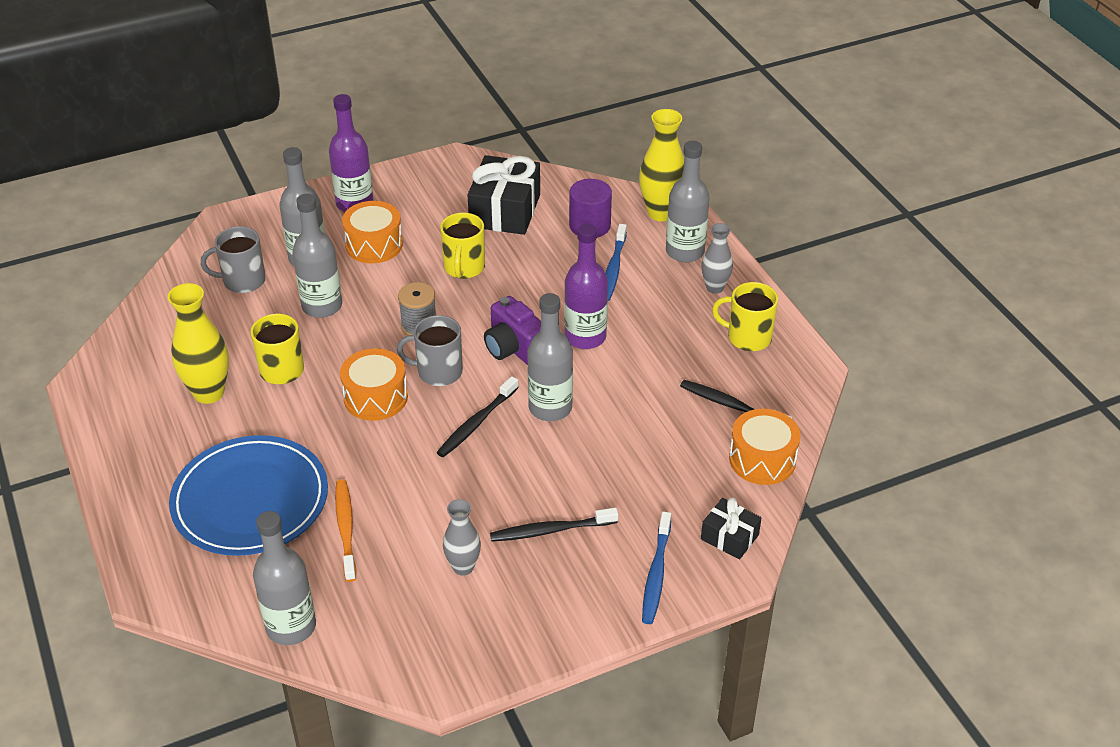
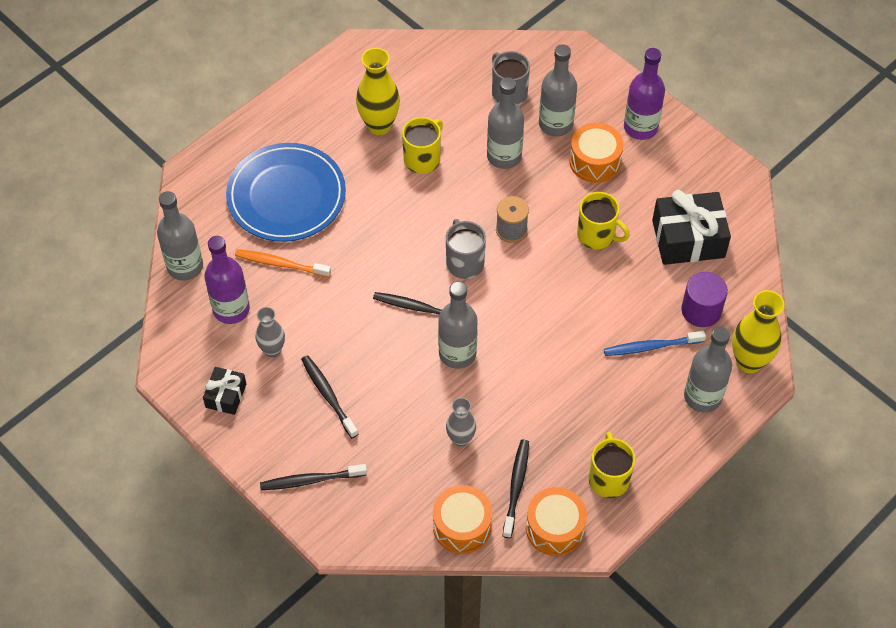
camera: 70 degrees right, 15 degrees up
(346, 529) = (281, 264): orange toothbrush -> orange toothbrush turned 135 degrees counterclockwise
(375, 397) = (419, 231): orange drum -> orange drum (555, 528)
(464, 268) = (597, 235): yellow mug -> yellow mug turned 135 degrees counterclockwise
(514, 348) = (515, 305): purple camera -> none
(585, 337) = (552, 352): purple bottle -> purple bottle (231, 309)
(656, 574) = (311, 480): blue toothbrush -> black toothbrush
(715, 288) = (663, 434): grey vase -> grey vase (460, 439)
(729, 537) = (367, 522): black gift -> black gift (226, 396)

